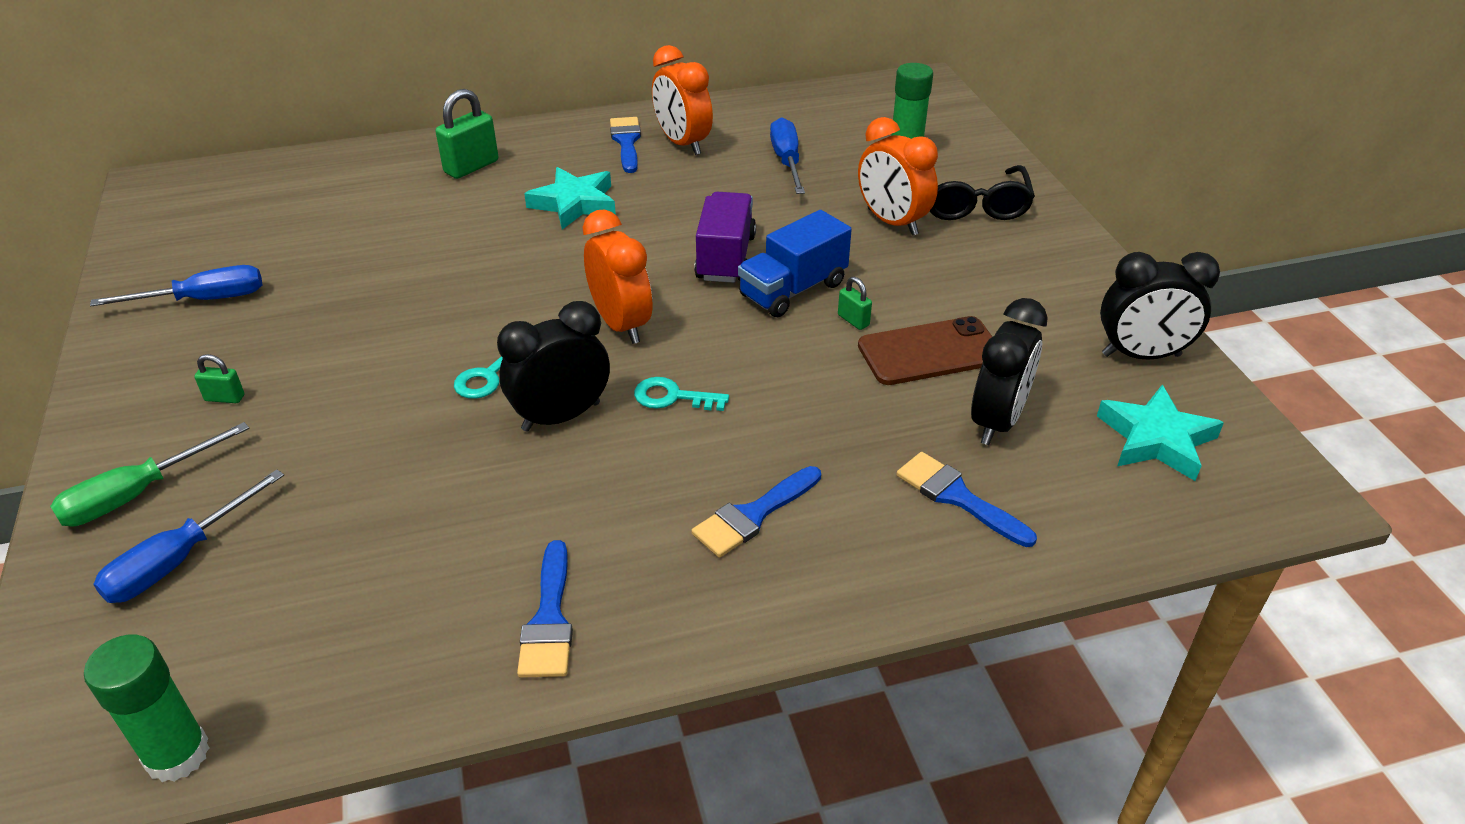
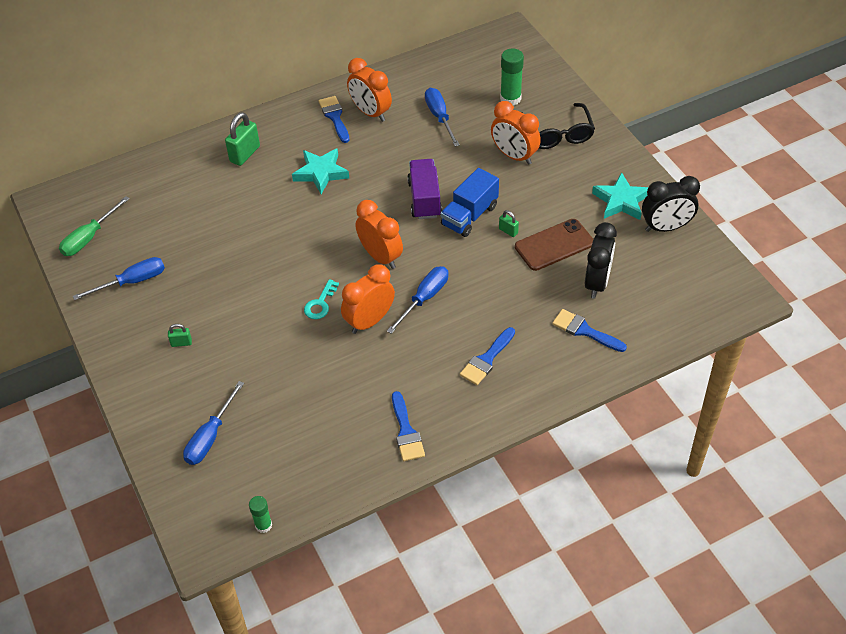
camera: 10 degrees left, 10 degrees up
(137, 494) = (167, 407): green screwdriver -> green screwdriver (89, 238)
(177, 754) = (263, 525): green glue stick -> green glue stick, size x0.62
(561, 416) = (369, 321): black clock -> orange clock
(672, 397) = (424, 298): turquoise key -> blue screwdriver
(1156, 439) = (678, 279): turquoise star -> turquoise star (621, 201)

